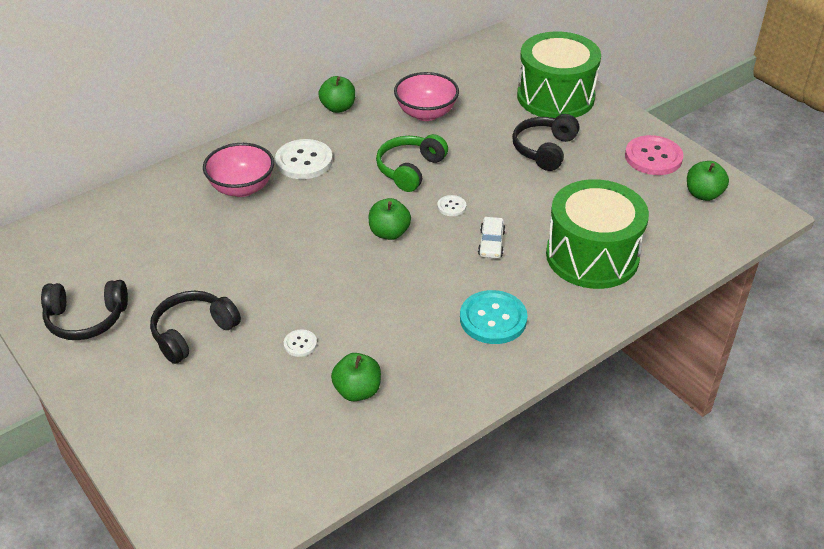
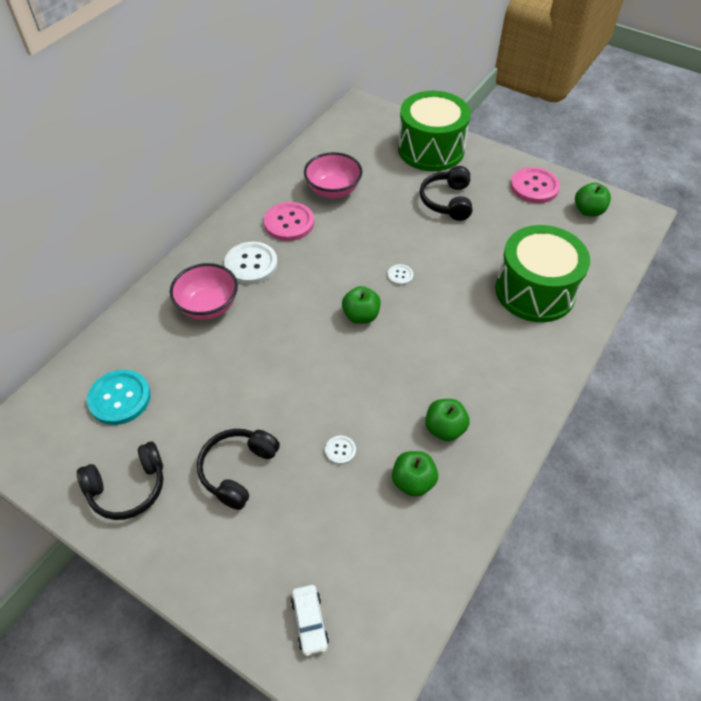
camera: 20 degrees left, 10 degrees up
(338, 108) = (255, 203): green apple -> green apple (444, 429)
(363, 133) = (289, 223): none -> pink button
(410, 169) = (347, 249): green headphones -> none
(491, 243) = (450, 302): white car -> white car (309, 622)
(493, 319) = (488, 374): turquoise button -> turquoise button (119, 398)

